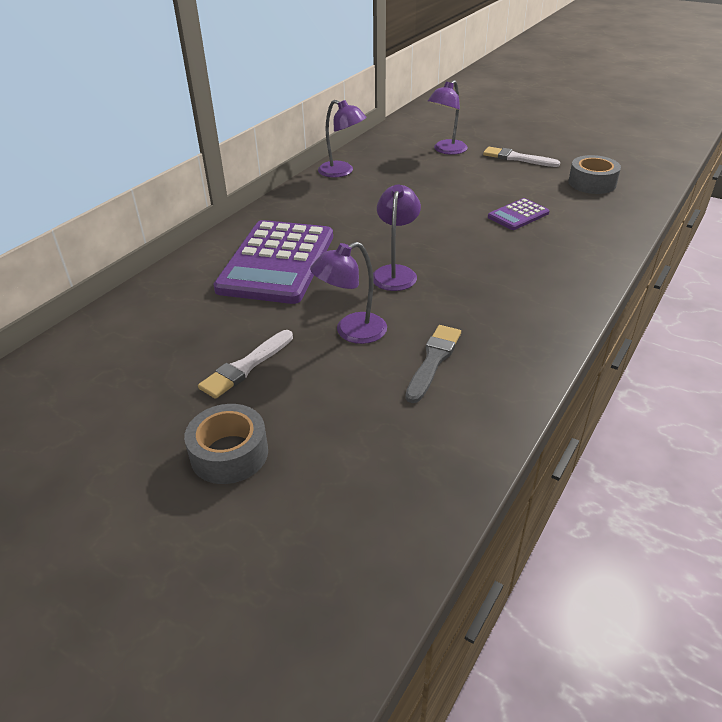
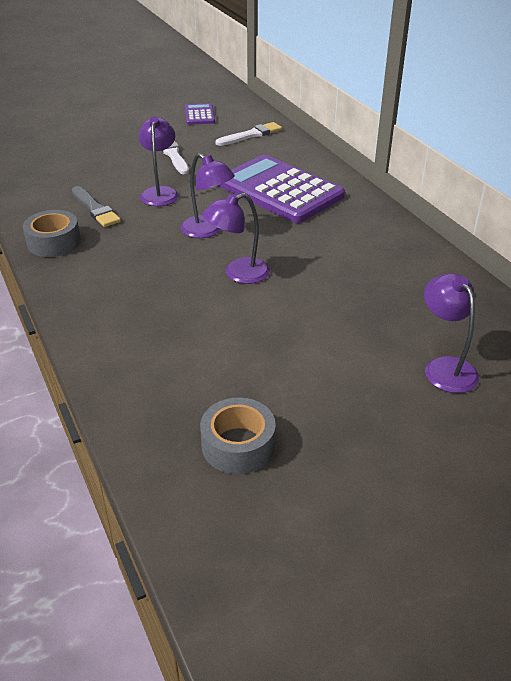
camera: 120 degrees right, 0 degrees up
(229, 453) = (114, 139): grey tape -> grey tape (54, 242)
(342, 172) = (433, 268): purple lamp -> purple lamp (238, 273)
(517, 158) = (371, 419): white brush -> white brush (251, 135)
(518, 215) = (226, 337): purple calculator -> purple calculator (199, 115)

